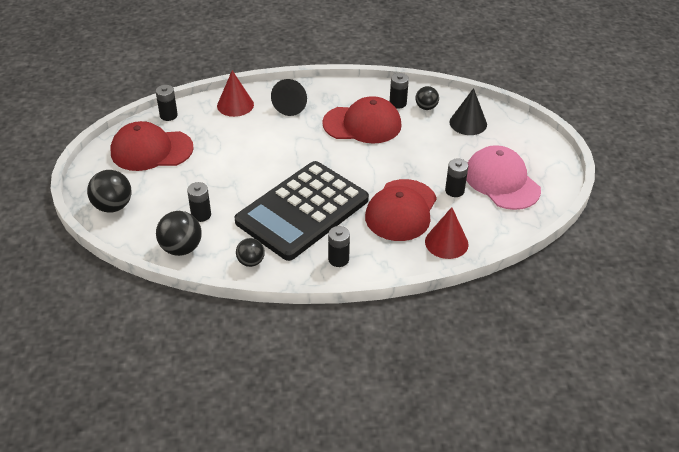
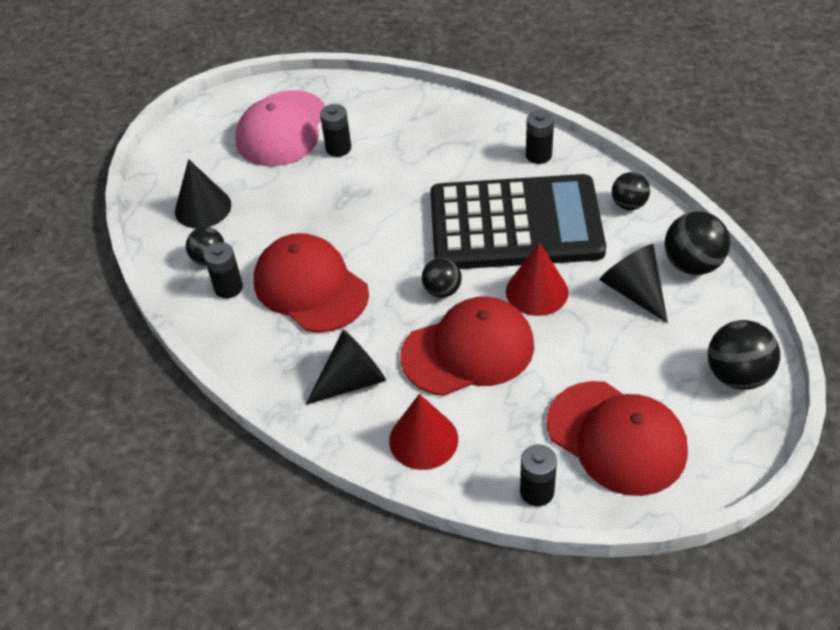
camera: 130 degrees left, 5 degrees up
(201, 215) = (634, 291): black battery -> black cone
(299, 158) = (442, 290): none -> black ball
(401, 210) = (417, 162): red cap -> red cap (468, 350)
(446, 242) = (420, 110): red cone -> red cone (537, 291)

